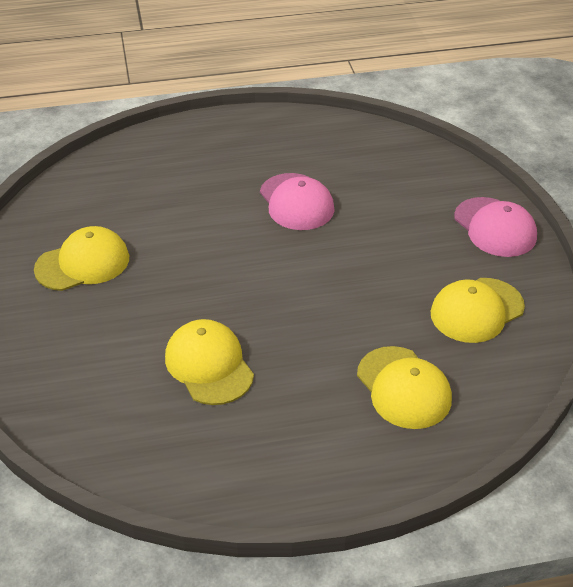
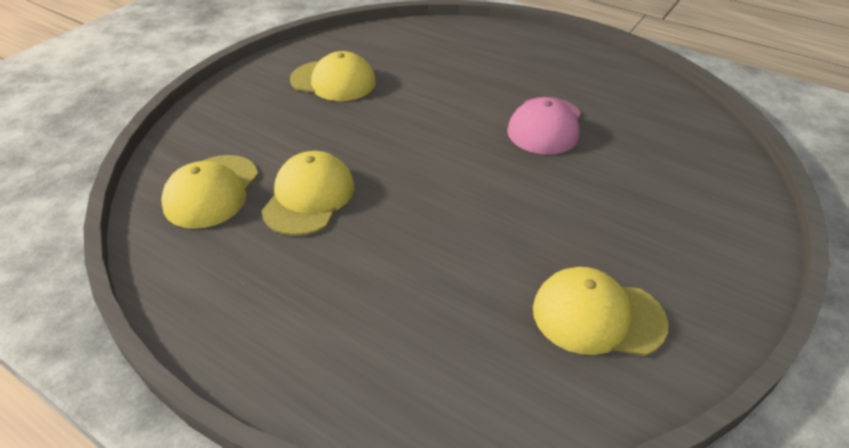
camera: 45 degrees right, 0 degrees up
(403, 387) = (428, 330): yellow cap -> yellow cap (212, 191)
(495, 227) = (722, 255): pink cap -> none

